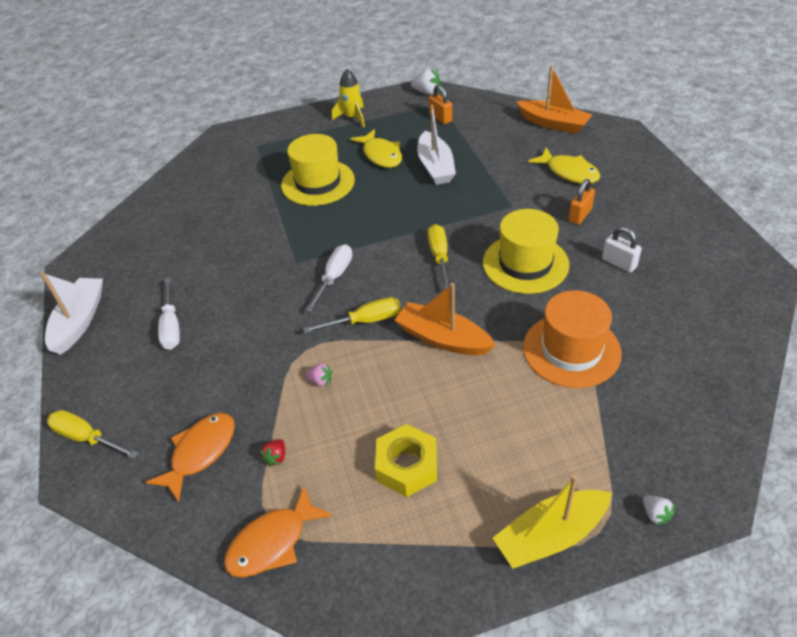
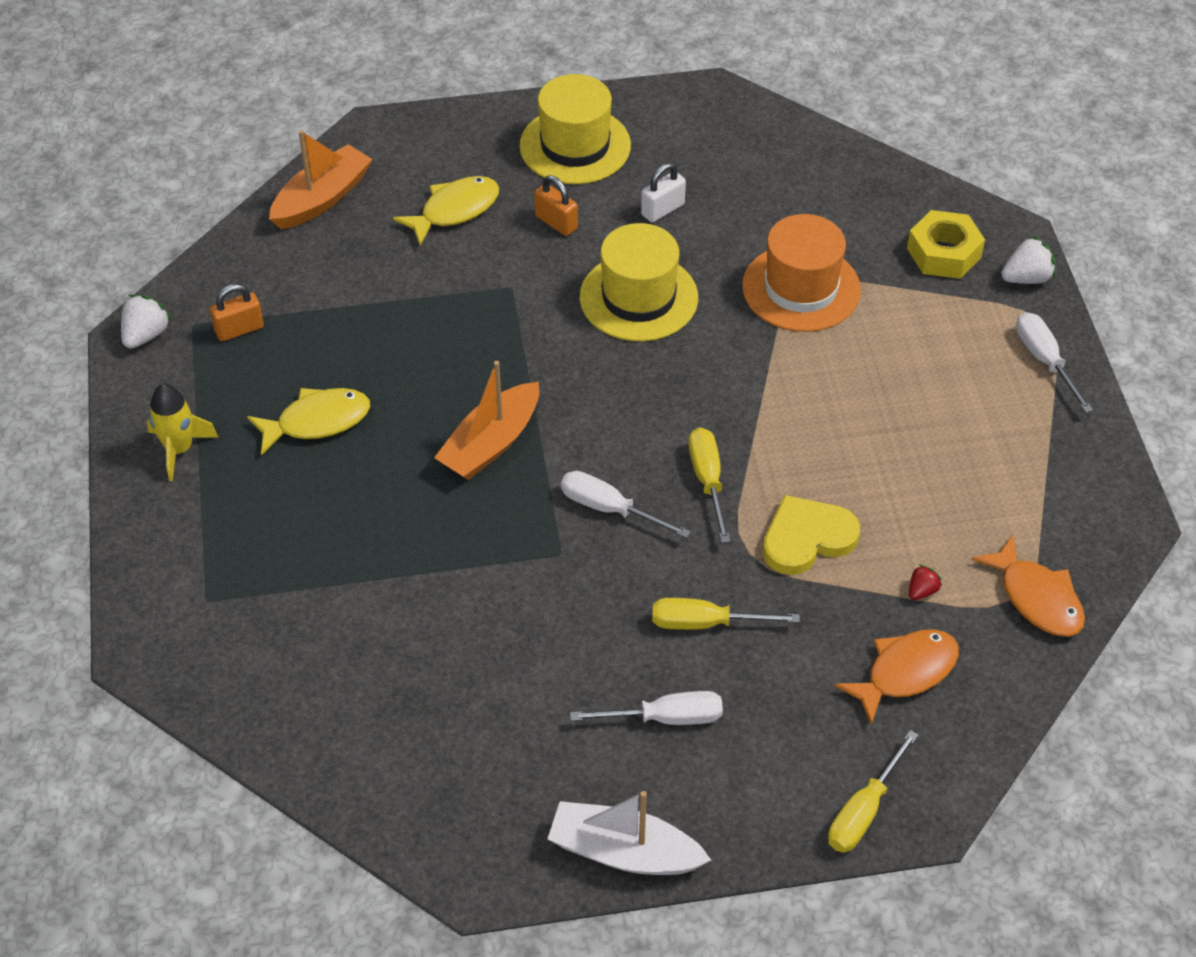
camera: 85 degrees left, 5 degrees up
(200, 453) = (905, 673): orange fish -> orange fish turned 105 degrees clockwise
(276, 457) = (922, 591): red strawberry -> red strawberry turned 75 degrees counterclockwise
(318, 182) = (363, 514): yellow hat -> yellow hat (575, 146)
(320, 381) = (807, 538): pink strawberry -> yellow heart
(407, 466) = (948, 465): yellow nut -> yellow nut (944, 253)
(435, 166) = (379, 356): white boat -> none
(439, 257) = (599, 384): yellow screwdriver -> yellow screwdriver (705, 623)
(443, 338) = (758, 404): orange boat -> orange boat (491, 444)
(551, 536) = (1044, 360): yellow boat -> white screwdriver
(655, 514) = (1026, 278): white strawberry -> white strawberry, size x1.67

